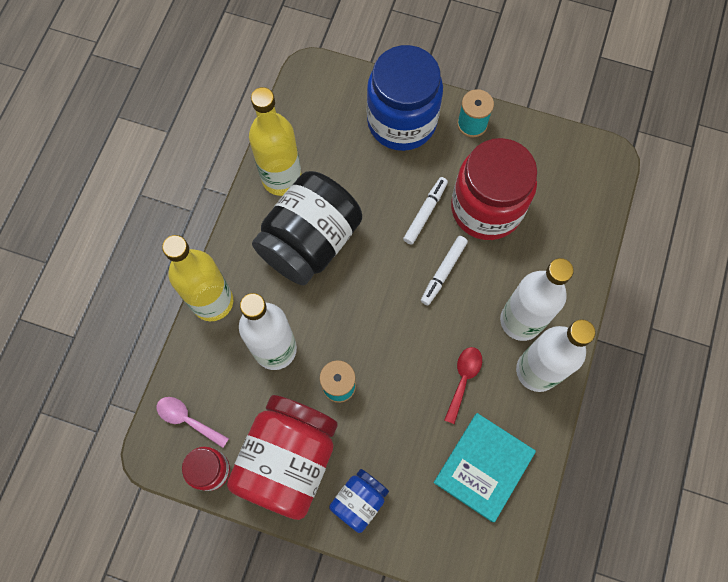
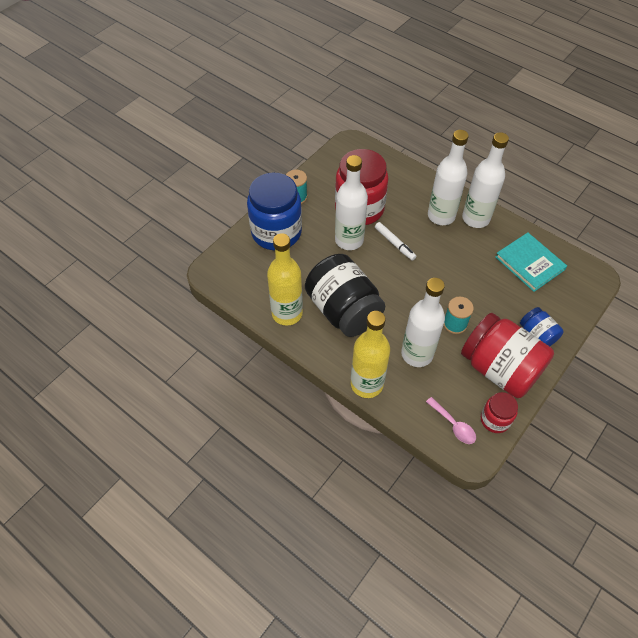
camera: 70 degrees left, 15 degrees down
(188, 420) = (453, 425): pink spoon -> pink spoon turned 90 degrees counterclockwise
(425, 212) = (349, 240): white marker -> white bottle
(463, 380) = (471, 256): red spoon -> none

